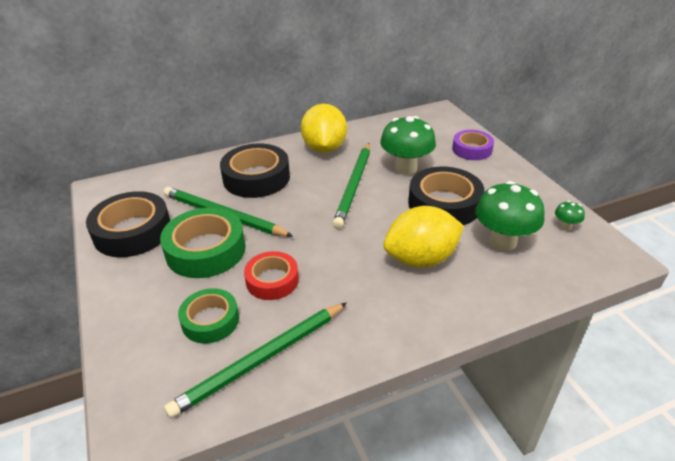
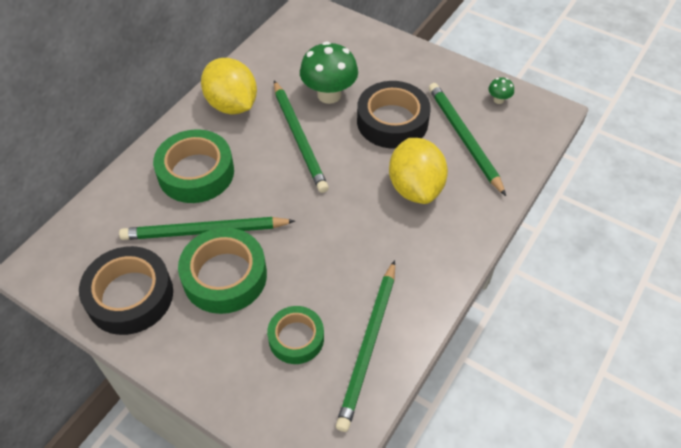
camera: 35 degrees left, 15 degrees up
(256, 178) = (196, 173): black tape -> green tape
(272, 280) = (313, 273): red tape -> none
(421, 259) = (415, 187): yellow lemon -> yellow lemon turned 45 degrees counterclockwise
(472, 149) = (371, 47): purple tape -> none
(502, 241) = (463, 138): green mushroom -> green pencil

